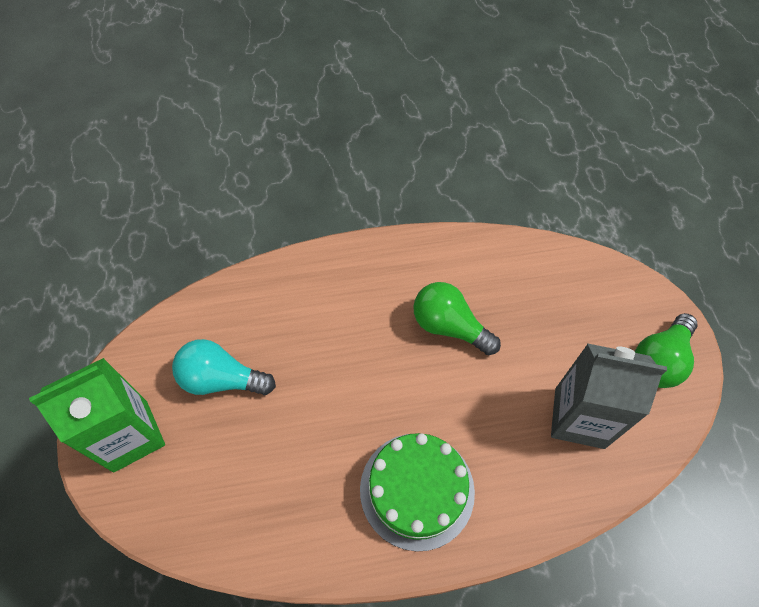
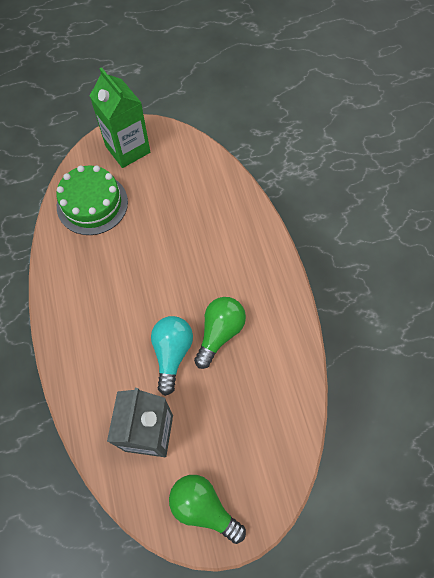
camera: 85 degrees right, 5 degrees up
(222, 379) = (167, 190): turquoise light bulb -> turquoise light bulb (172, 353)
(417, 490) = (94, 316): green cake -> green cake (92, 204)

